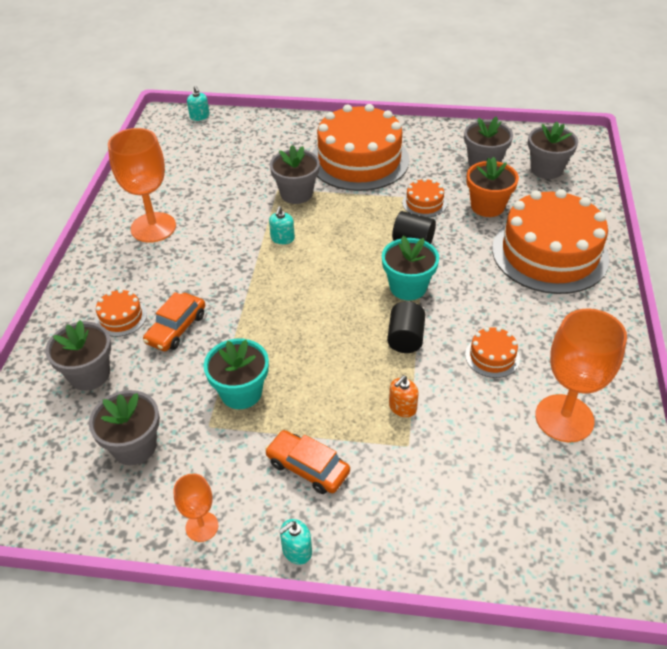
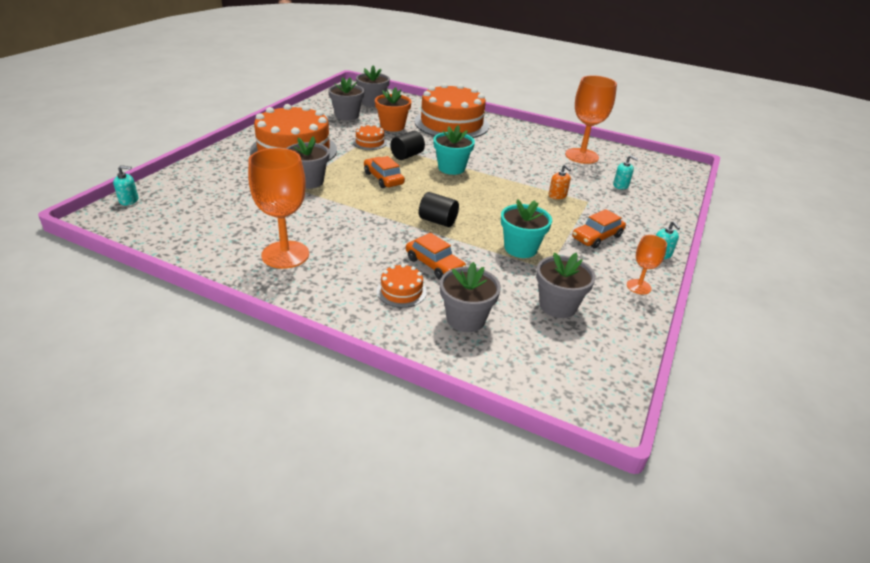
camera: 75 degrees left, 10 degrees down
(282, 238) = (360, 198): turquoise soap dispenser -> turquoise soap dispenser (620, 185)
(339, 240) = (383, 178): none -> orange car
(405, 338) = (499, 180): black cylinder -> black cylinder (438, 221)
(492, 356) = (528, 161): orange cake -> none

